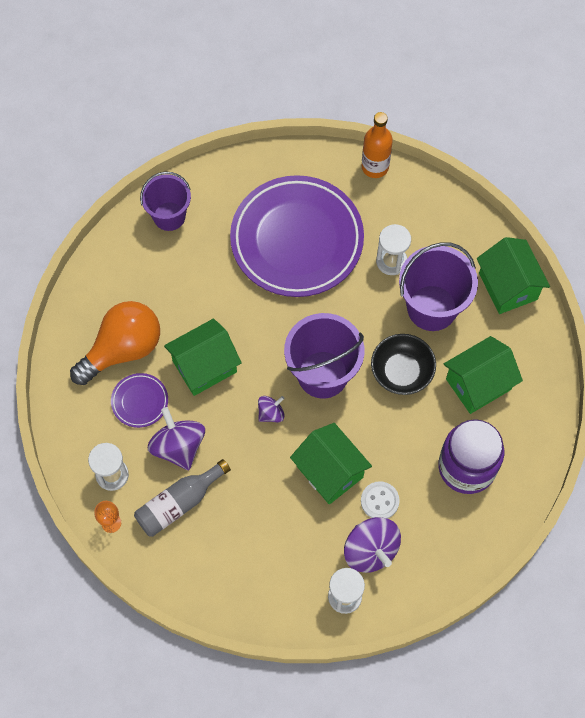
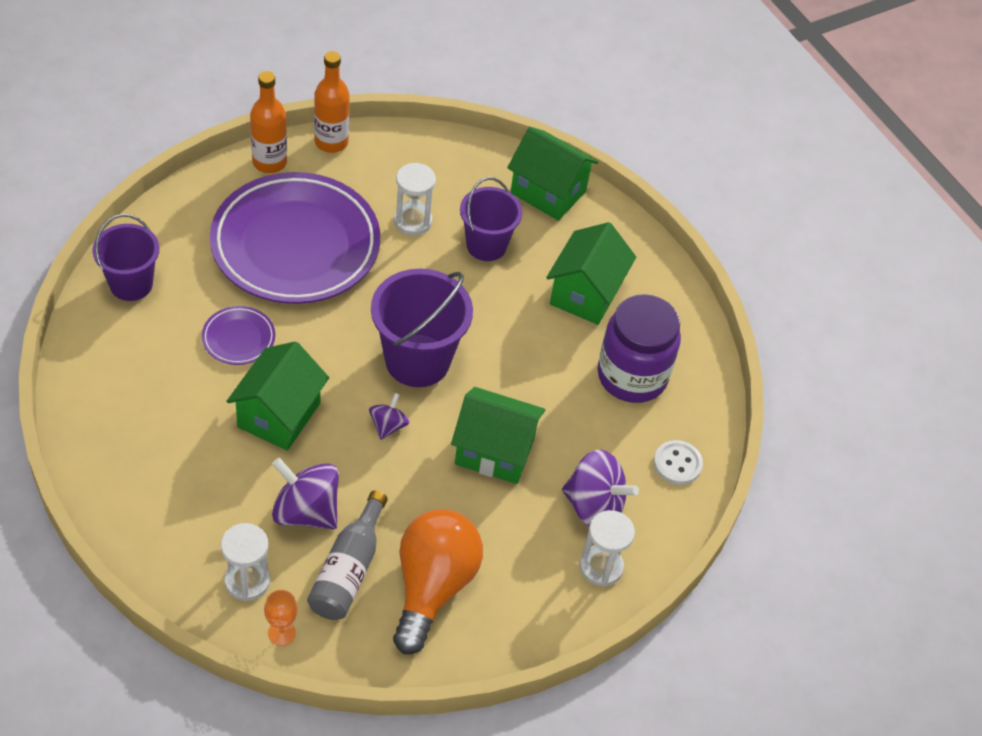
camera: 40 degrees left, 15 degrees down
(122, 349) = (168, 443): orange light bulb -> orange light bulb (432, 587)
(140, 401) = (227, 487): purple plate -> purple plate (238, 338)
(320, 163) = (269, 162): none -> orange bottle
(379, 501) = (568, 453): white button -> white button (677, 464)
(402, 371) = (499, 318): black bowl -> none
(432, 308) = (486, 245): purple bucket -> purple bucket, size x0.66

